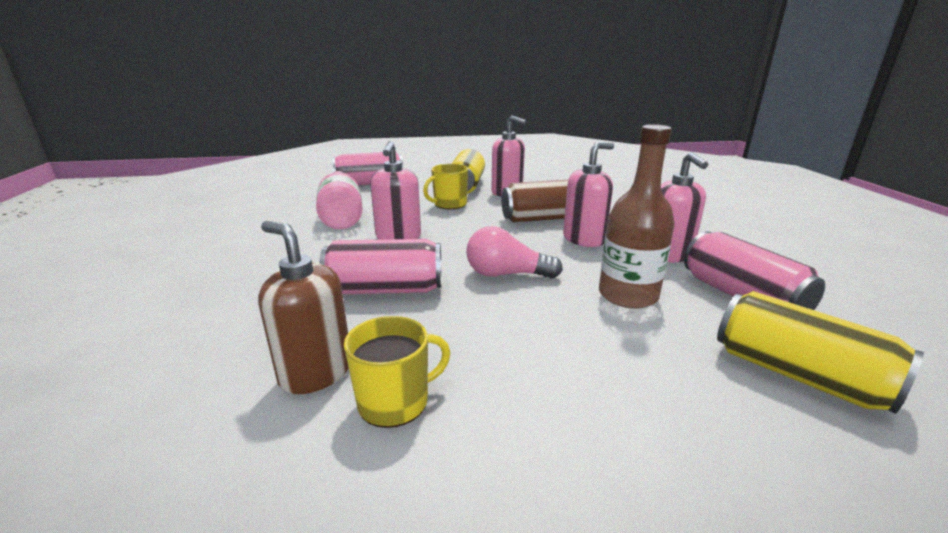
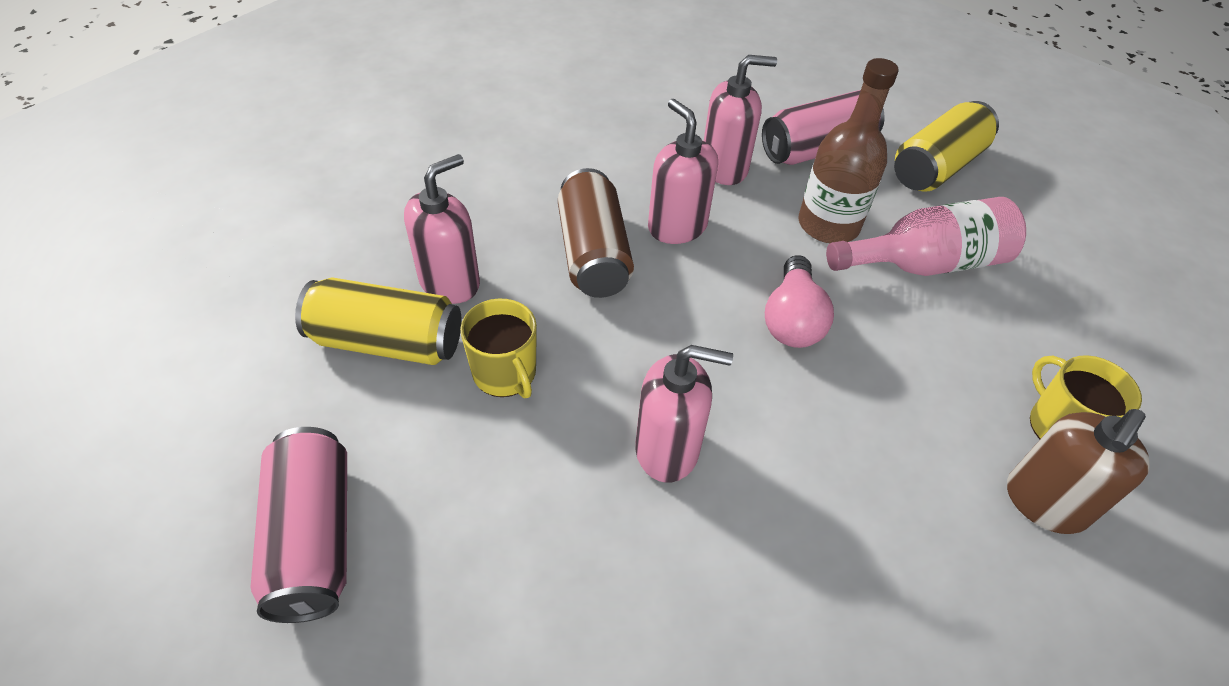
camera: 90 degrees left, 25 degrees up
(341, 214) = (540, 567): pink bottle -> pink bottle (925, 263)
(385, 289) = (854, 453): pink can -> none

